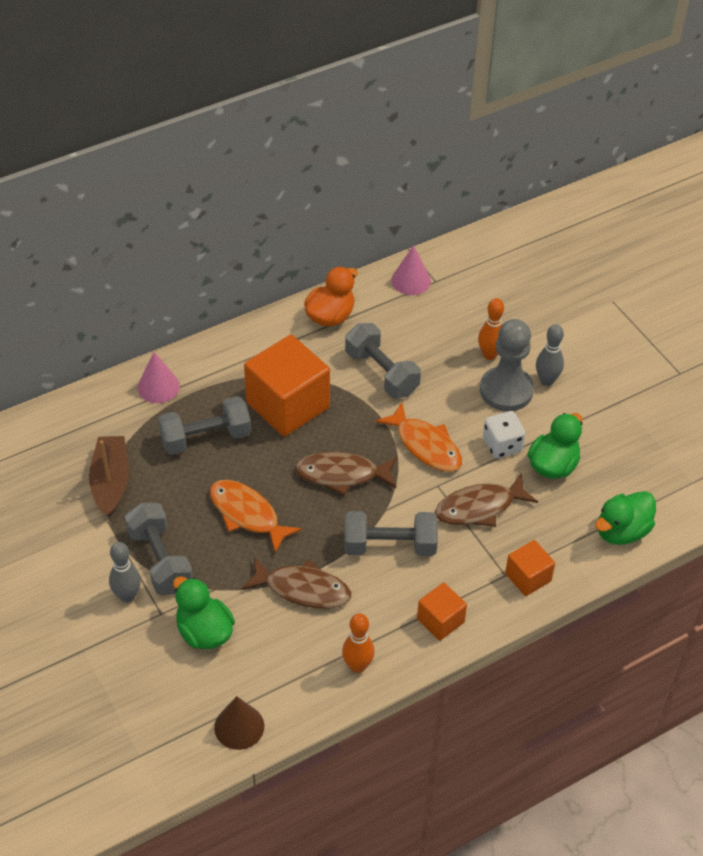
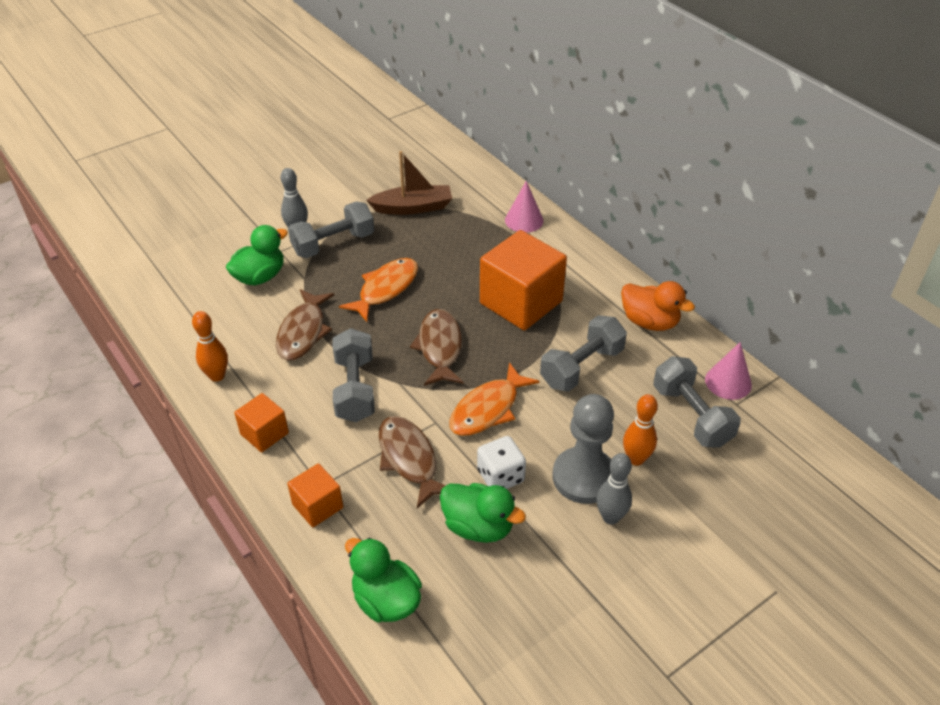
camera: 85 degrees right, 5 degrees down
(206, 438) = (470, 254): grey dumbbell -> grey dumbbell (691, 415)
(239, 726) = (164, 307): brown cone -> none

